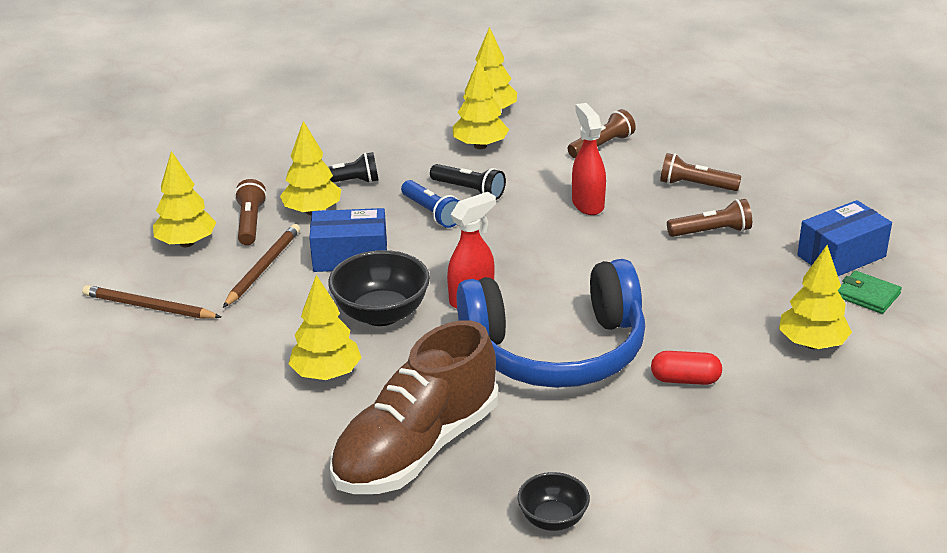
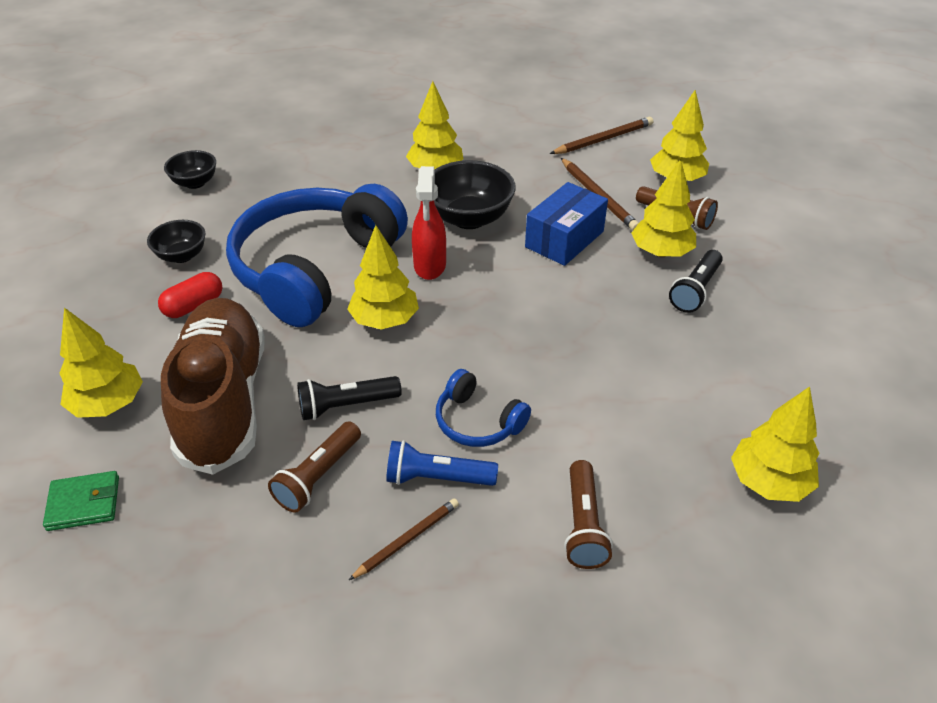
camera: 130 degrees right, 10 degrees up
(416, 448) = (320, 169): brown shoe -> brown shoe (224, 401)
(432, 213) = (582, 313): blue flashlight -> blue flashlight (437, 478)
(469, 190) = (597, 358): black flashlight -> black flashlight (346, 406)
(480, 146) = (685, 420): yellow tree -> yellow tree (385, 320)
(587, 204) = (477, 422): red spray bottle -> blue headphones
(651, 434) = (182, 256): none -> black bowl
(696, 185) = (407, 539): brown flashlight -> brown pencil
(841, 256) = (147, 544): blue box -> none

